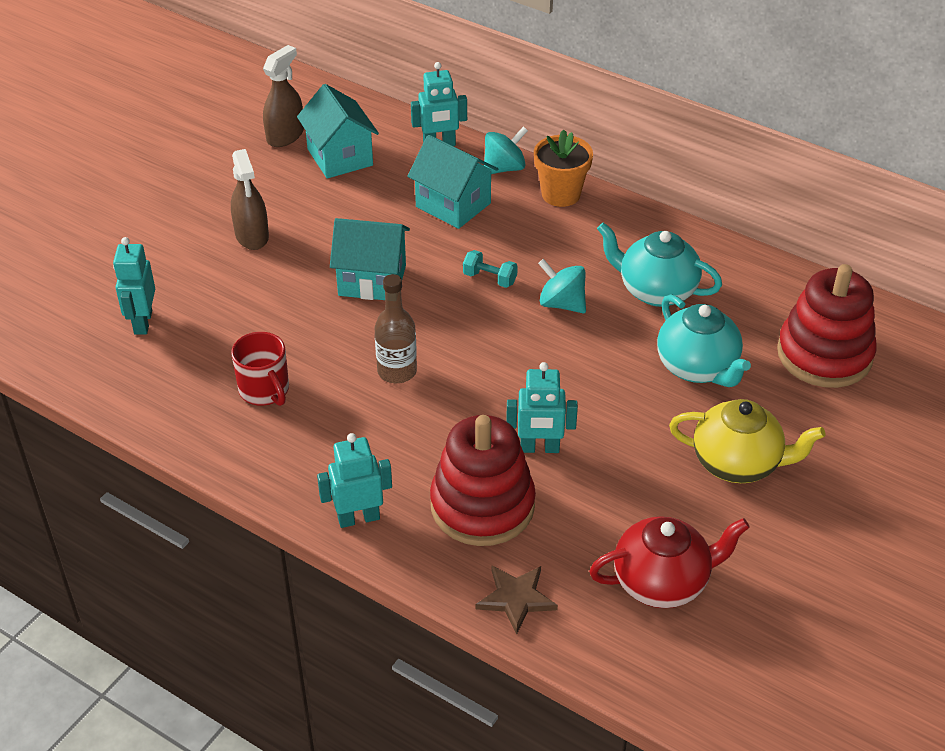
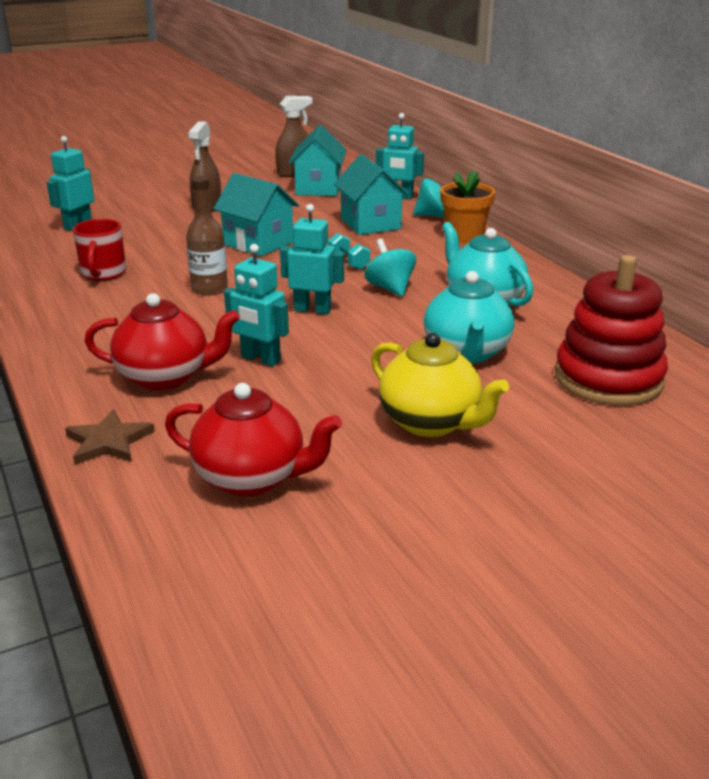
camera: 30 degrees right, 15 degrees down
(358, 518) = (63, 354): turquoise robot -> turquoise robot (312, 310)
(482, 505) = (165, 377): red stacking toy -> red teapot

